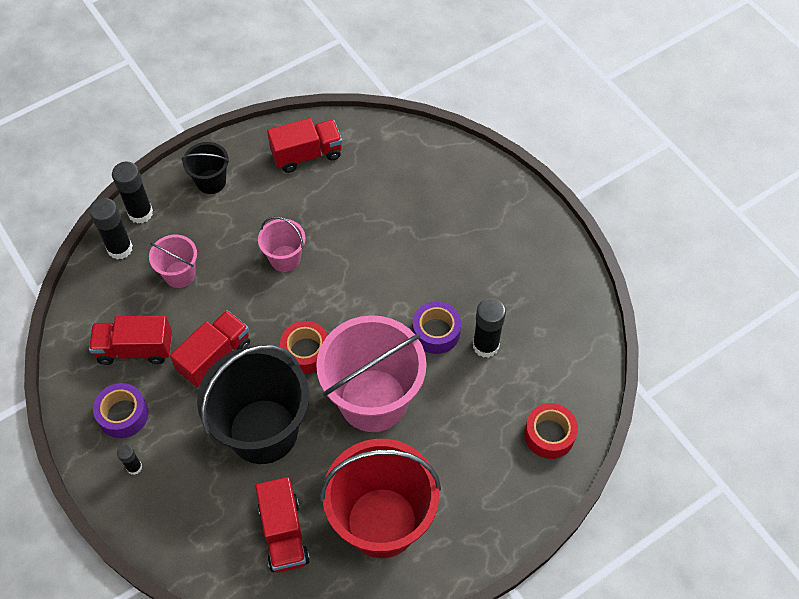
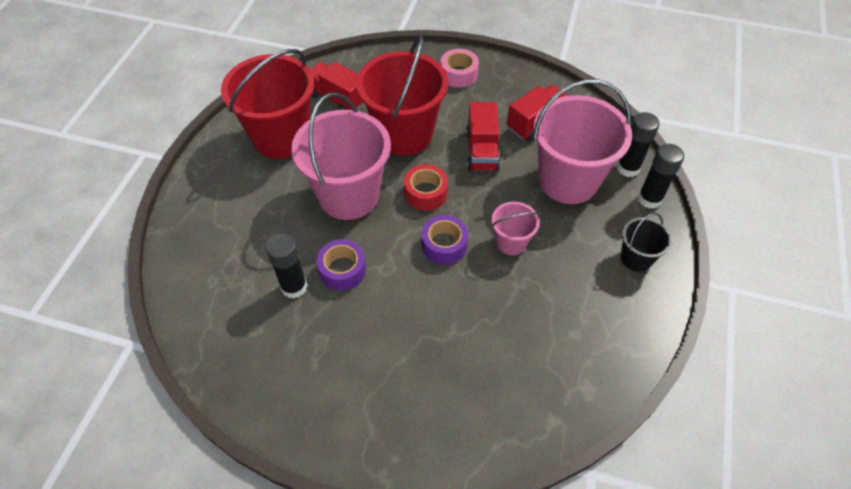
camera: 140 degrees right, 5 degrees down
(123, 414) = (497, 90): purple tape -> purple tape (444, 245)
(134, 467) = (458, 74): black glue stick -> pink tape
(180, 274) = (568, 180): pink bucket -> pink bucket, size x2.07
(263, 431) = (404, 134): black bucket -> red bucket
(307, 154) = (596, 341): red truck -> none
(549, 435) = (197, 257): red tape -> none

